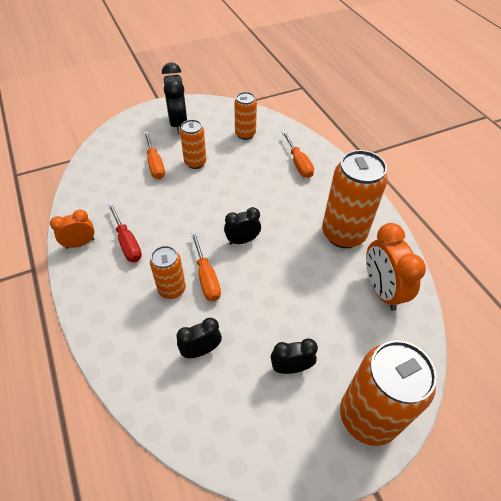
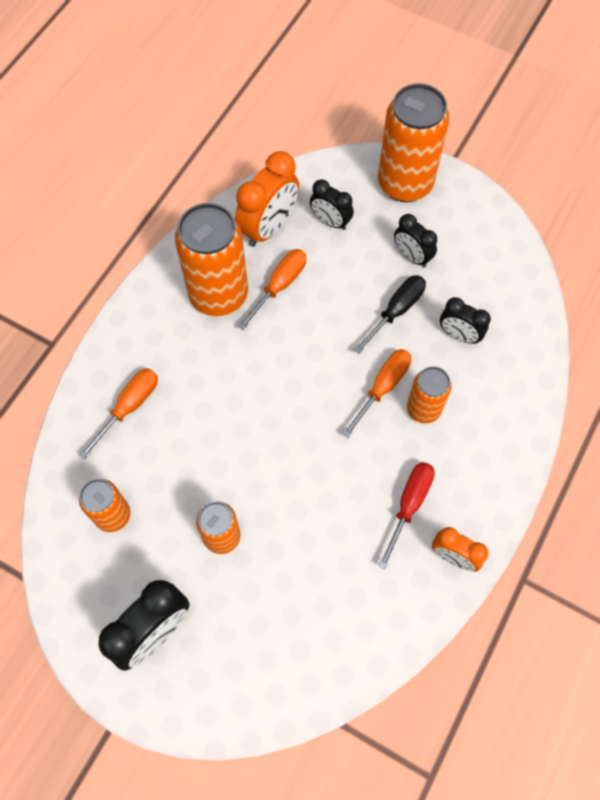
camera: 125 degrees left, 15 degrees up
(155, 164) = (265, 588): orange screwdriver -> orange screwdriver (279, 286)
(242, 240) = (307, 387): black clock -> black clock (330, 221)
(253, 323) = (396, 311): none -> black screwdriver

